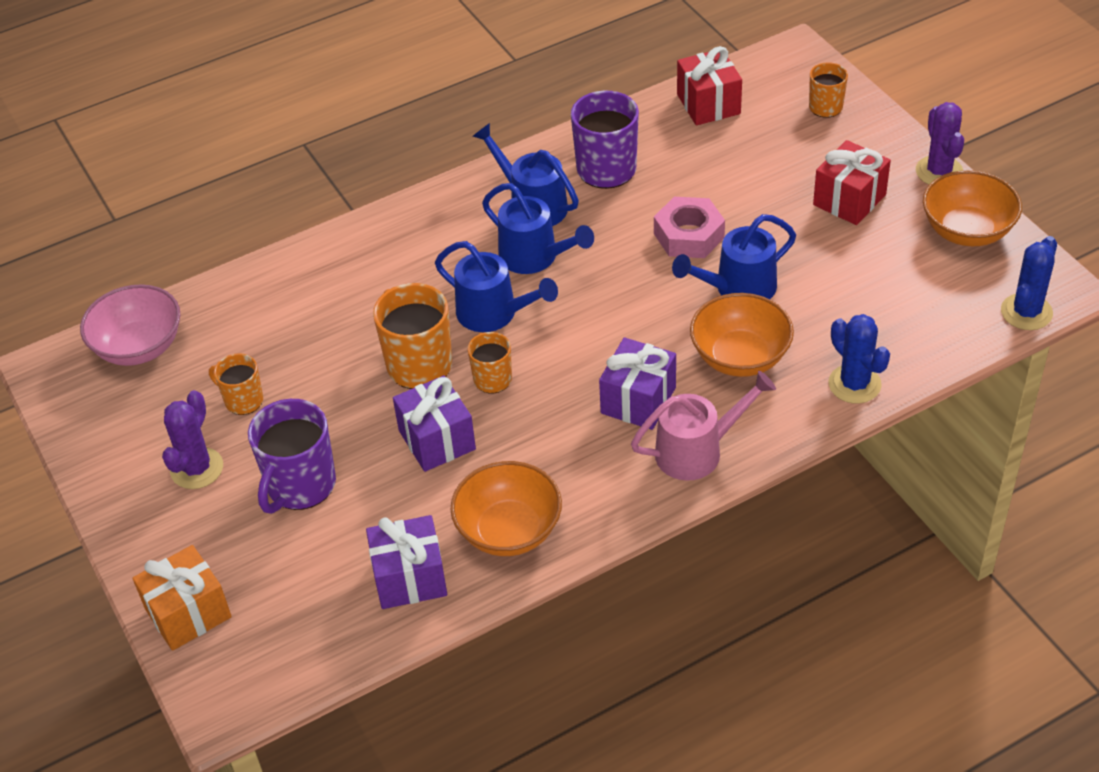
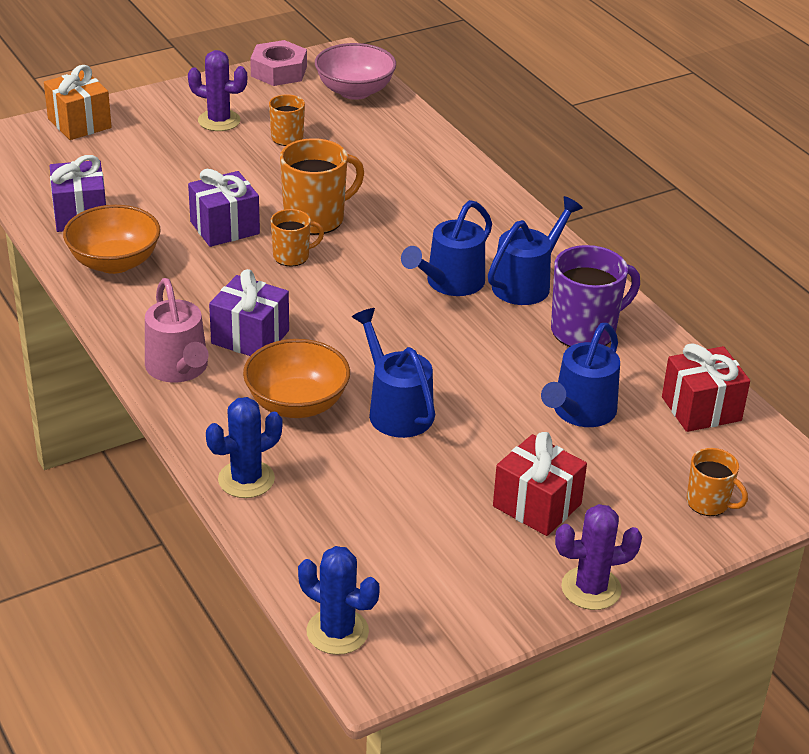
camera: 85 degrees right, 10 degrees down
(300, 485) = (190, 165): purple mug -> none
(494, 314) = (374, 259): blue watering can -> blue watering can (580, 412)
(689, 235) = (478, 381): pink nut -> pink nut (279, 71)
(967, 231) = (481, 599): orange bowl -> none

